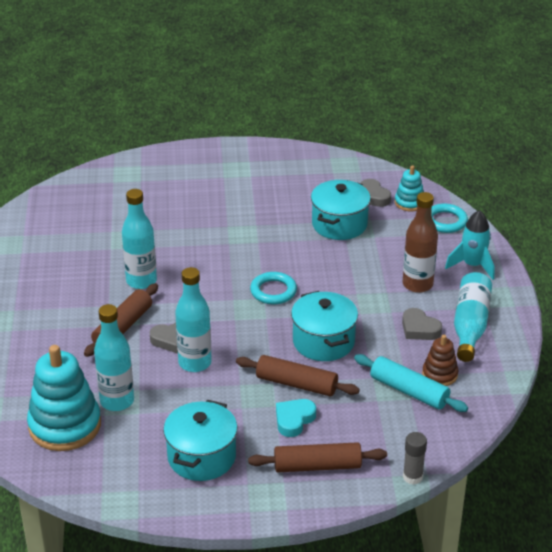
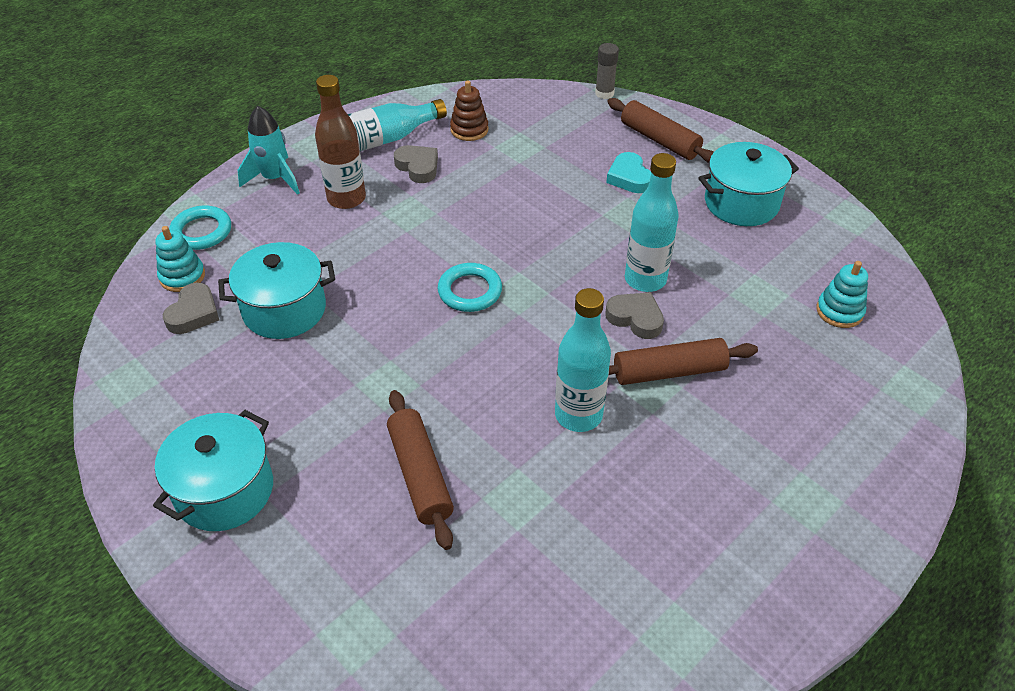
camera: 130 degrees left, 10 degrees up
(65, 425) = (839, 311): turquoise stacking toy -> turquoise stacking toy, size x0.51
(117, 401) = (763, 298): turquoise bottle -> none
(294, 420) = (629, 177): turquoise heart -> turquoise heart turned 75 degrees clockwise
(296, 384) = (585, 199): brown rolling pin -> brown rolling pin (420, 475)
(323, 342) = (507, 214): turquoise pot -> turquoise pot (224, 490)
(409, 391) = (511, 136): turquoise rolling pin -> none
(419, 329) = (418, 167): grey heart -> grey heart turned 45 degrees counterclockwise

